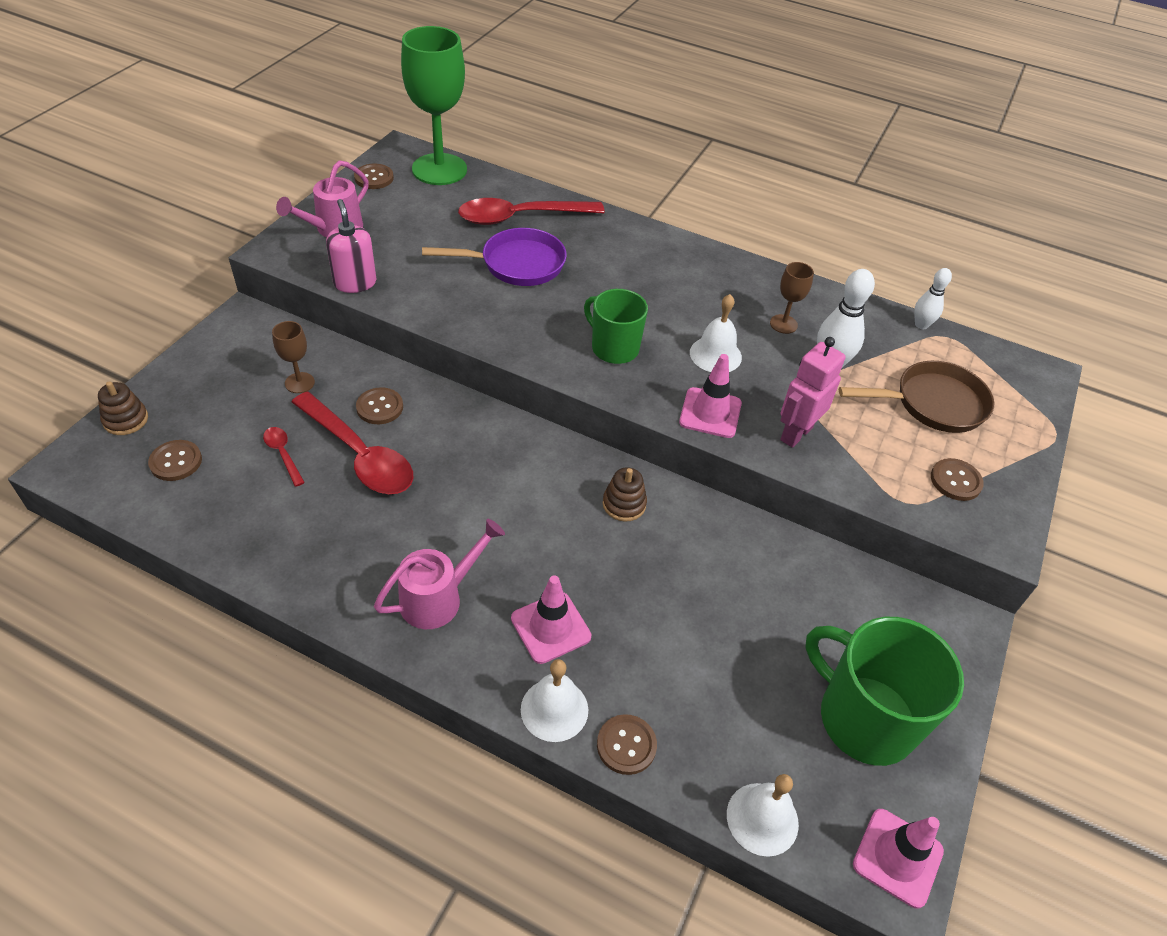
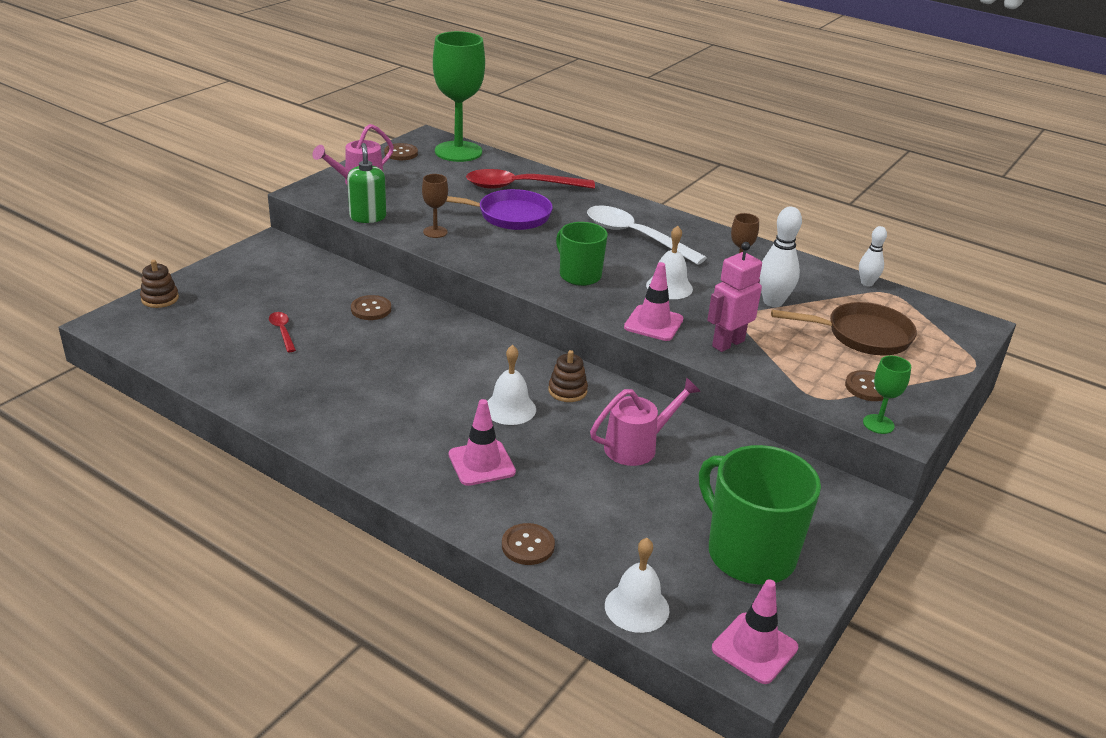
camera: 10 degrees right, 15 degrees down
(176, 462) = (194, 328): brown button -> none
(299, 383) = (307, 288): brown goblet -> brown goblet (435, 232)
(355, 283) = (368, 217): pink soap dispenser -> green soap dispenser
(359, 455) = (346, 337): red spoon -> none
(439, 597) = (390, 434): pink watering can -> pink watering can (638, 446)
(554, 709) = (471, 515): white bell -> white bell (510, 408)
(663, 281) = (635, 236): none -> white spoon
(978, 534) = (878, 424): none -> green goblet

